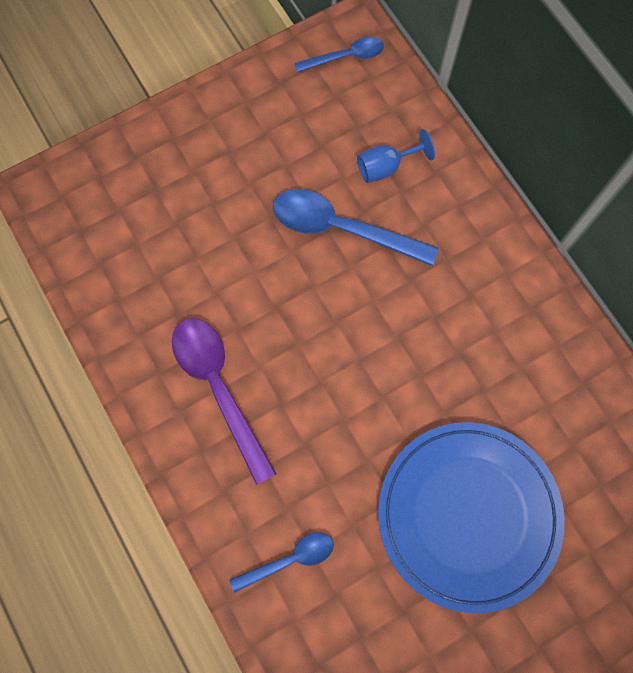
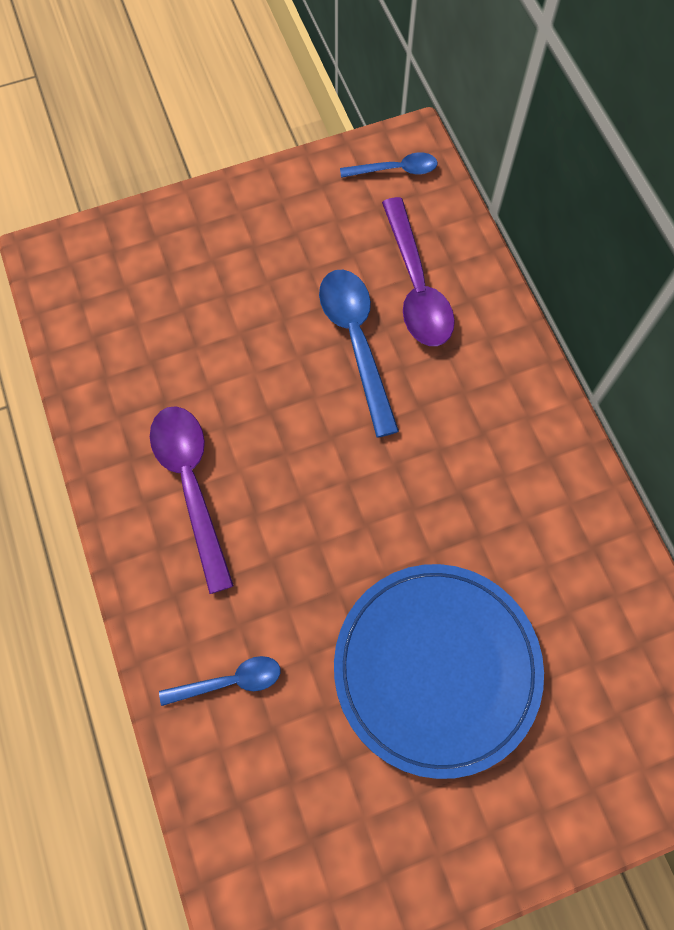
camera: 10 degrees right, 5 degrees down
(341, 228) = (356, 342): blue spoon -> blue spoon turned 45 degrees clockwise
(386, 167) = (416, 287): blue goblet -> purple spoon

